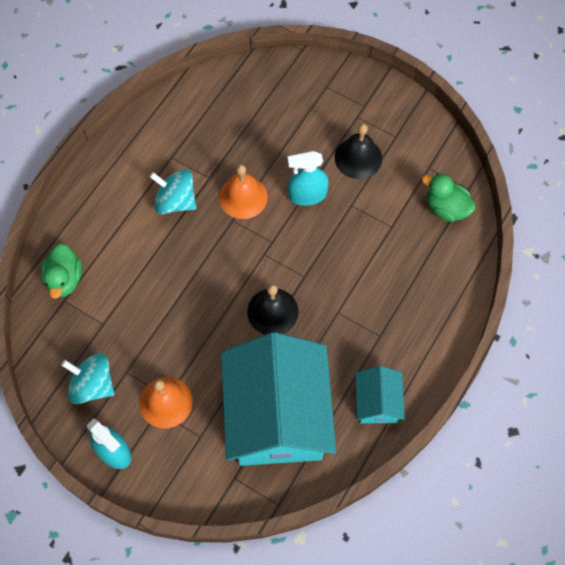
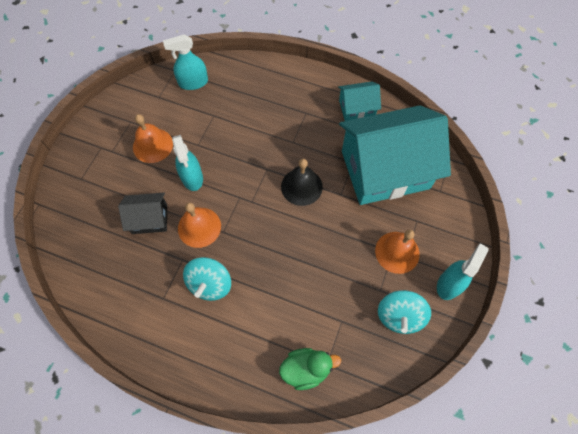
camera: 100 degrees left, 0 degrees up
(263, 150) = (149, 219): none -> black house
(358, 158) = (152, 145): black bell -> orange bell
(446, 208) = (193, 82): green duck -> turquoise spray bottle

